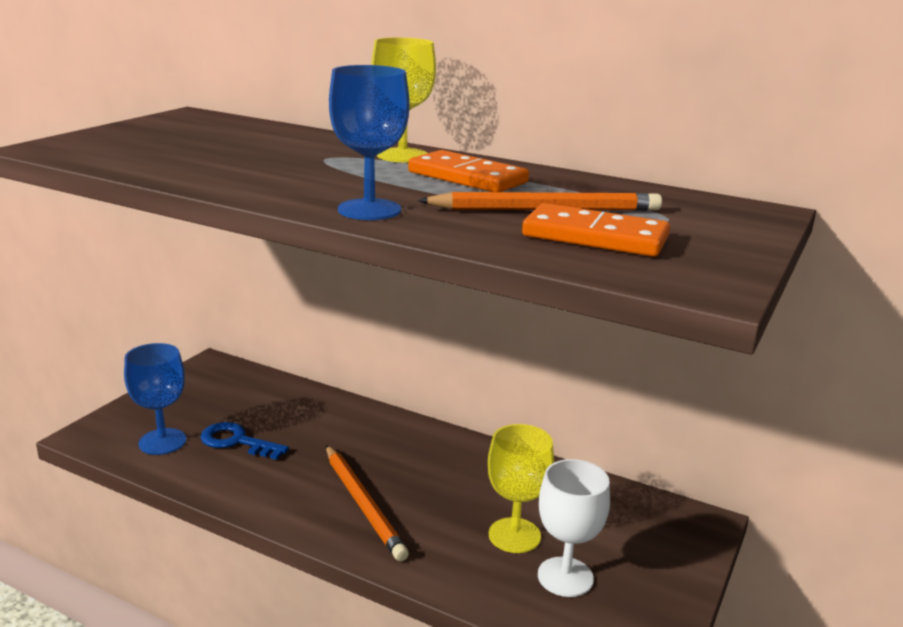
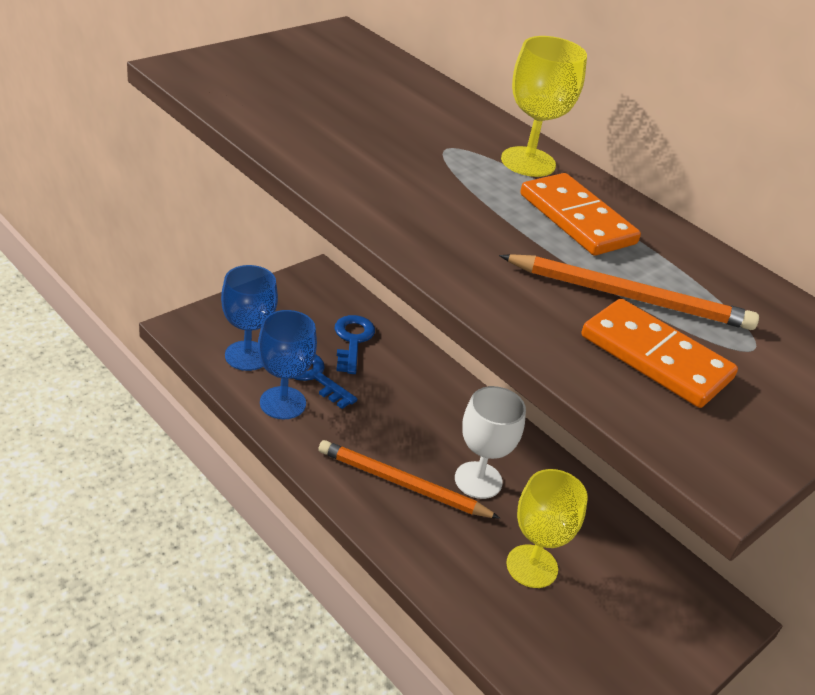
camera: 15 degrees right, 15 degrees up
(264, 405) = (352, 340): none -> blue key
(362, 504) = (403, 484): orange pencil -> orange pencil turned 120 degrees clockwise
(369, 210) = (449, 252): blue goblet -> blue goblet (283, 403)
(565, 577) = (560, 627): white goblet -> white goblet (478, 480)

